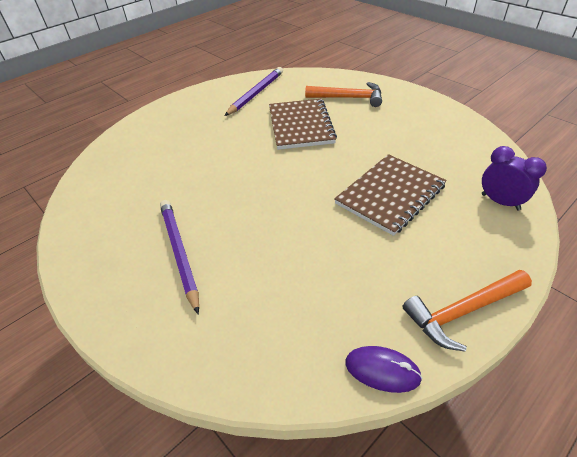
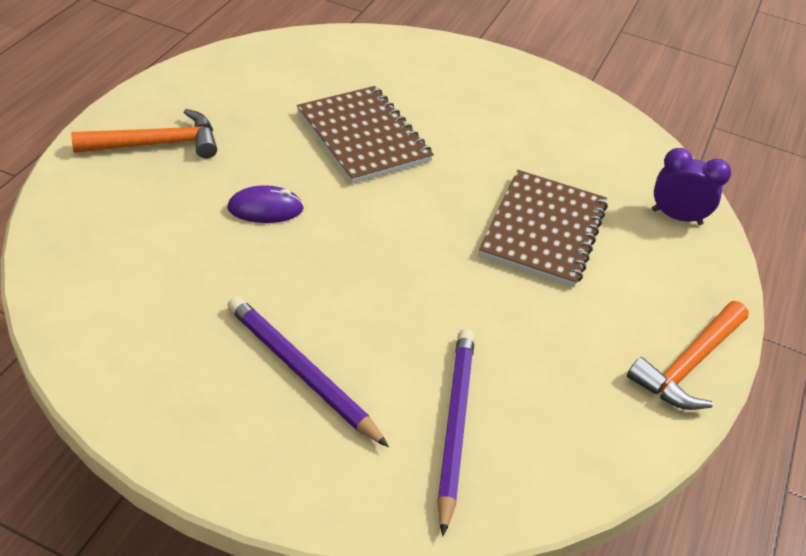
camera: 30 degrees left, 0 degrees up
(256, 93) = (256, 84): purple pencil -> purple pencil (454, 425)
(349, 98) = (412, 78): orange hammer -> orange hammer (157, 144)
(382, 370) = (634, 453): purple mouse -> purple mouse (265, 209)

